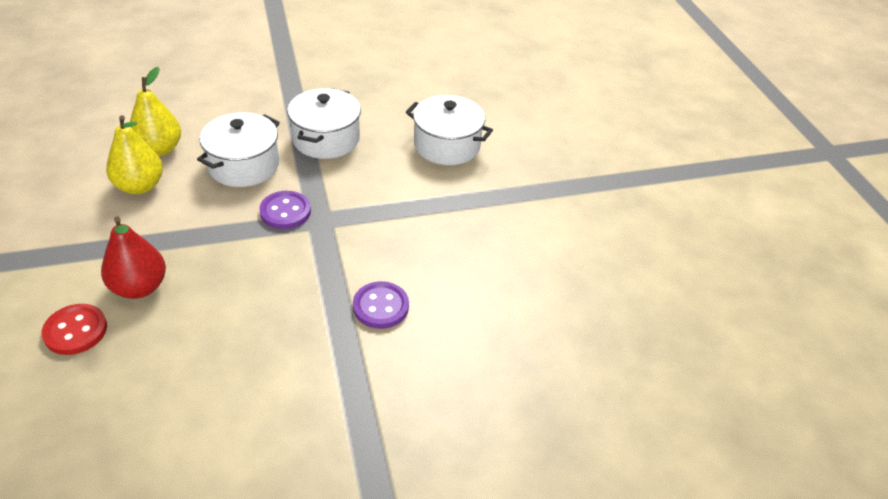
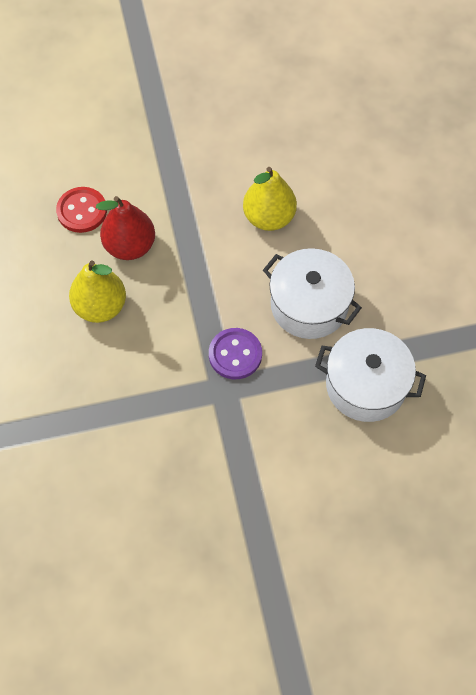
camera: 95 degrees right, 20 degrees up
(159, 149) = (330, 222): yellow pear -> yellow pear (100, 306)
(381, 306) = (97, 455): purple button -> none
(447, 145) = (367, 529): white pot -> none

